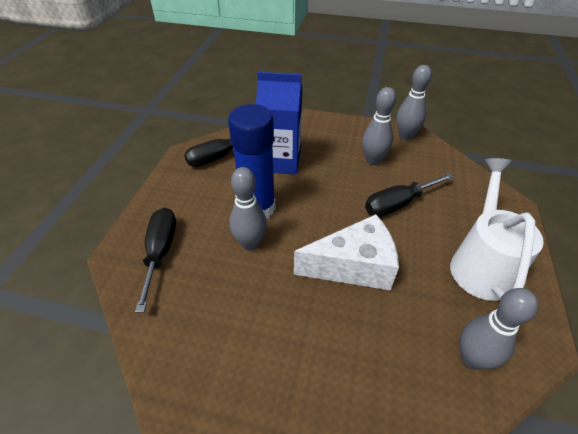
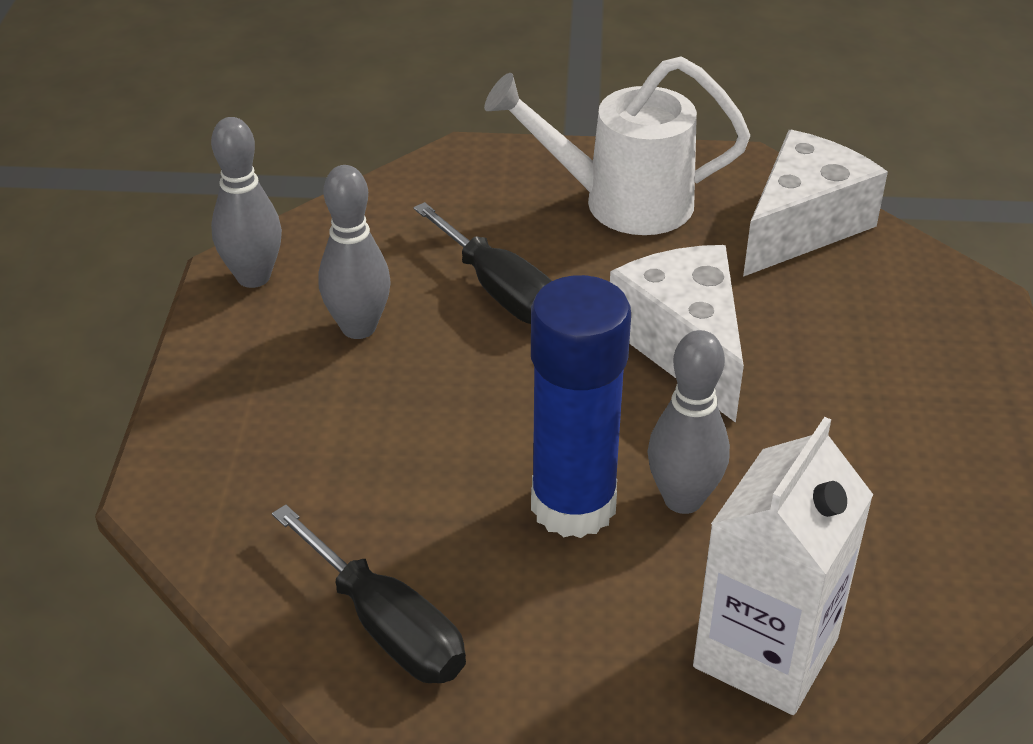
camera: 100 degrees left, 5 degrees down
(160, 252) = (765, 653): black screwdriver -> white carton
(280, 161) = (389, 490): blue carton -> none
(472, 358) = (802, 226): grey bowling pin -> white cheese

